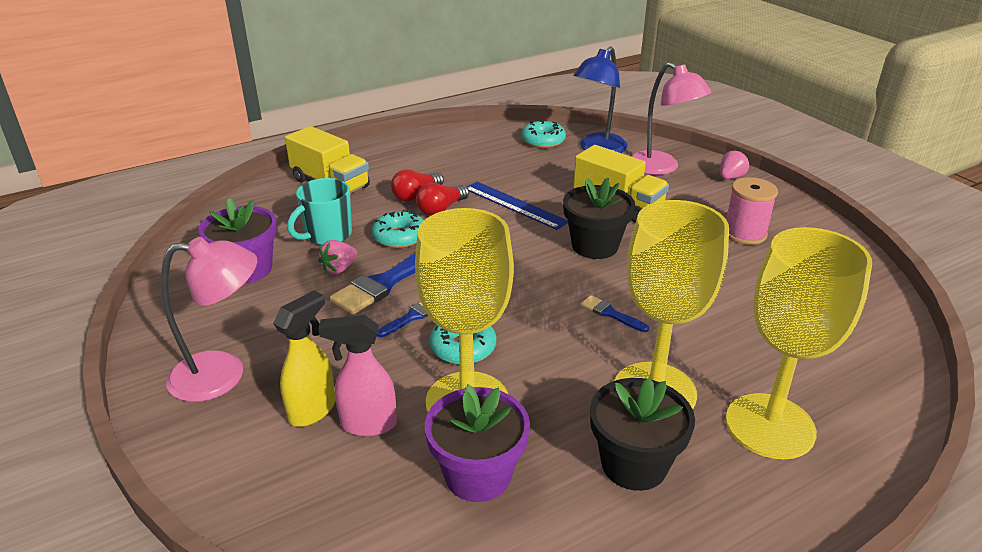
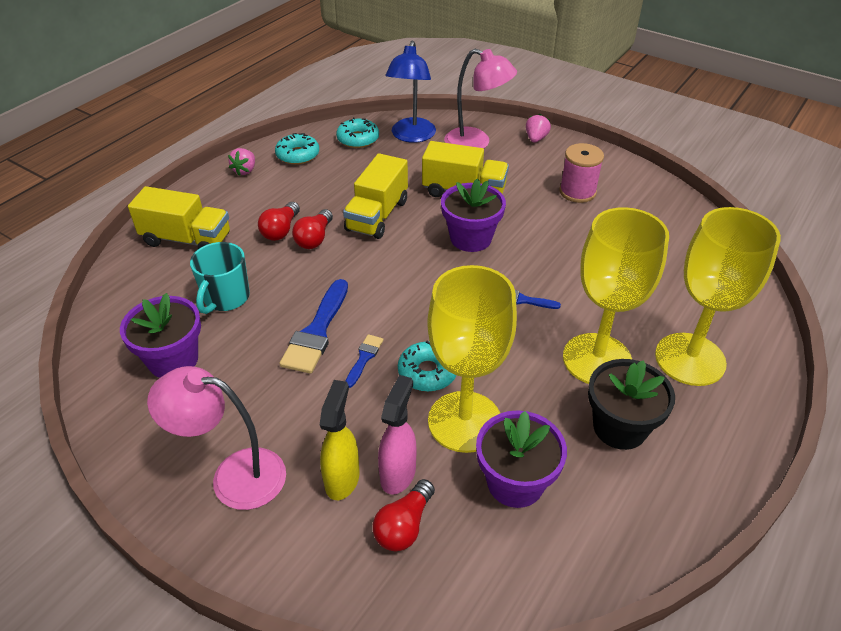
camera: 25 degrees left, 10 degrees up
(223, 374) = (234, 476): pink lamp -> pink lamp turned 135 degrees counterclockwise
(338, 472) = (404, 526): none -> red light bulb
(339, 269) = (263, 330): pink strawberry -> pink strawberry (245, 170)
(367, 424) = (398, 473): pink spray bottle -> pink spray bottle turned 135 degrees clockwise
(399, 237) = (296, 279): turquoise donut -> turquoise donut (298, 155)
(514, 205) = (377, 215): blue ruler -> yellow truck
(594, 246) = (471, 238): black flower pot -> purple flower pot

